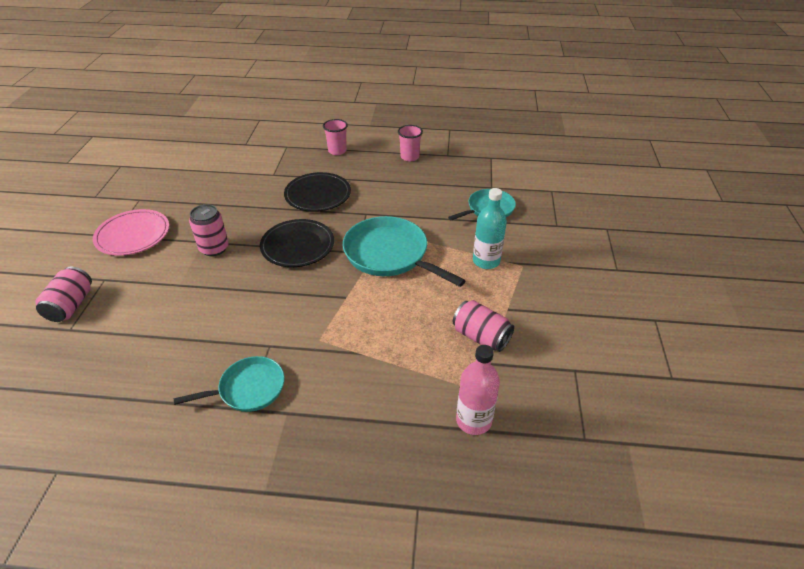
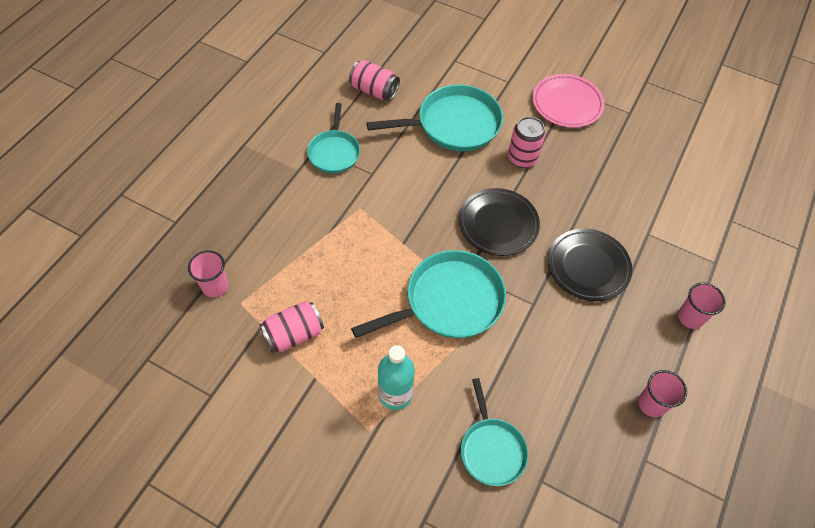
camera: 110 degrees right, 15 degrees up
(71, 305) = (483, 61): pink can -> pink can (374, 91)
(179, 303) = (454, 124): none -> turquoise pan
(473, 420) = (215, 286): pink bottle -> pink cup

